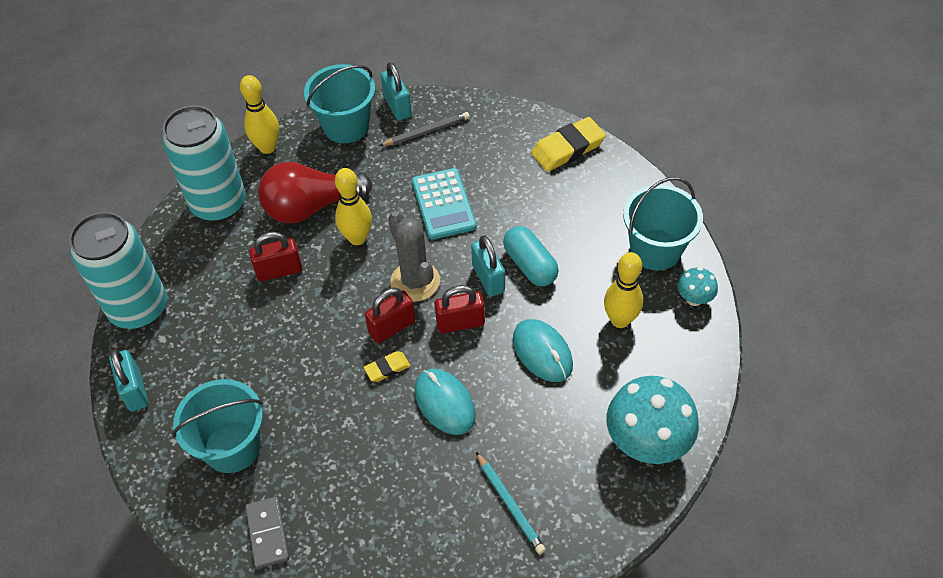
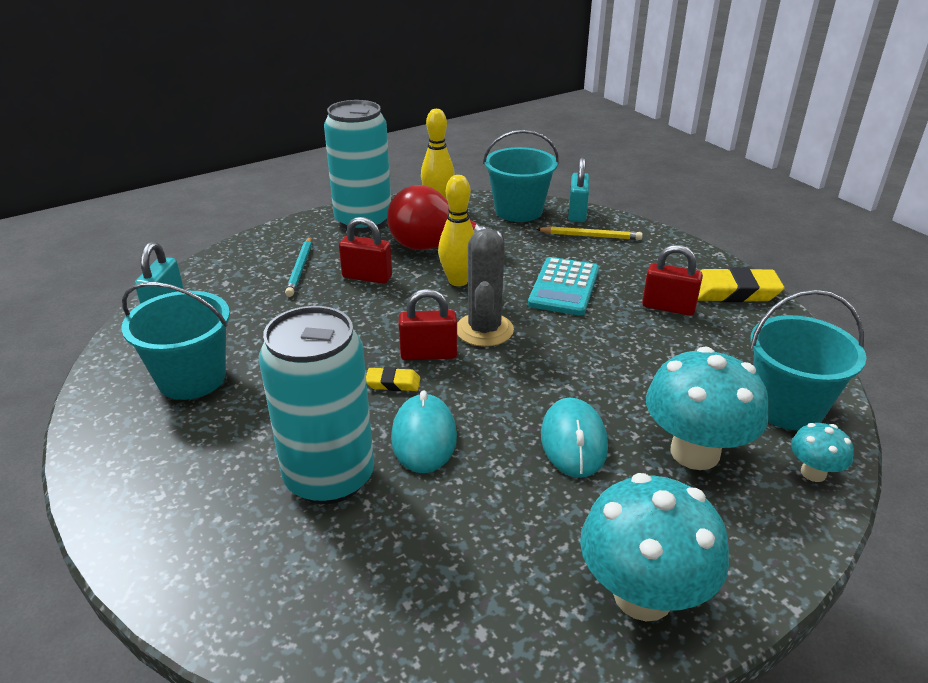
camera: 30 degrees right, 20 degrees down
(139, 308) = (231, 258): turquoise can -> turquoise can (329, 477)
(267, 533) = (142, 461): grey domino -> none
(426, 131) = (591, 236): grey pencil -> yellow pencil
(460, 323) = (502, 379): red padlock -> red padlock (668, 307)
(488, 278) = (563, 356): turquoise padlock -> none
(510, 504) = (409, 570): turquoise pencil -> turquoise pencil (300, 268)
(530, 265) = (619, 363): turquoise capsule -> none
(620, 320) = (694, 452): yellow bowling pin -> turquoise mushroom

